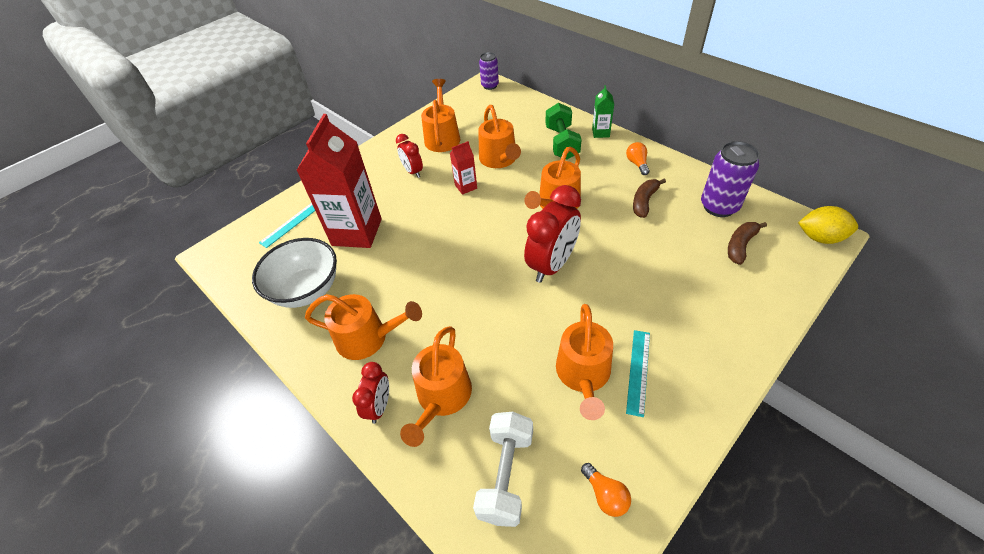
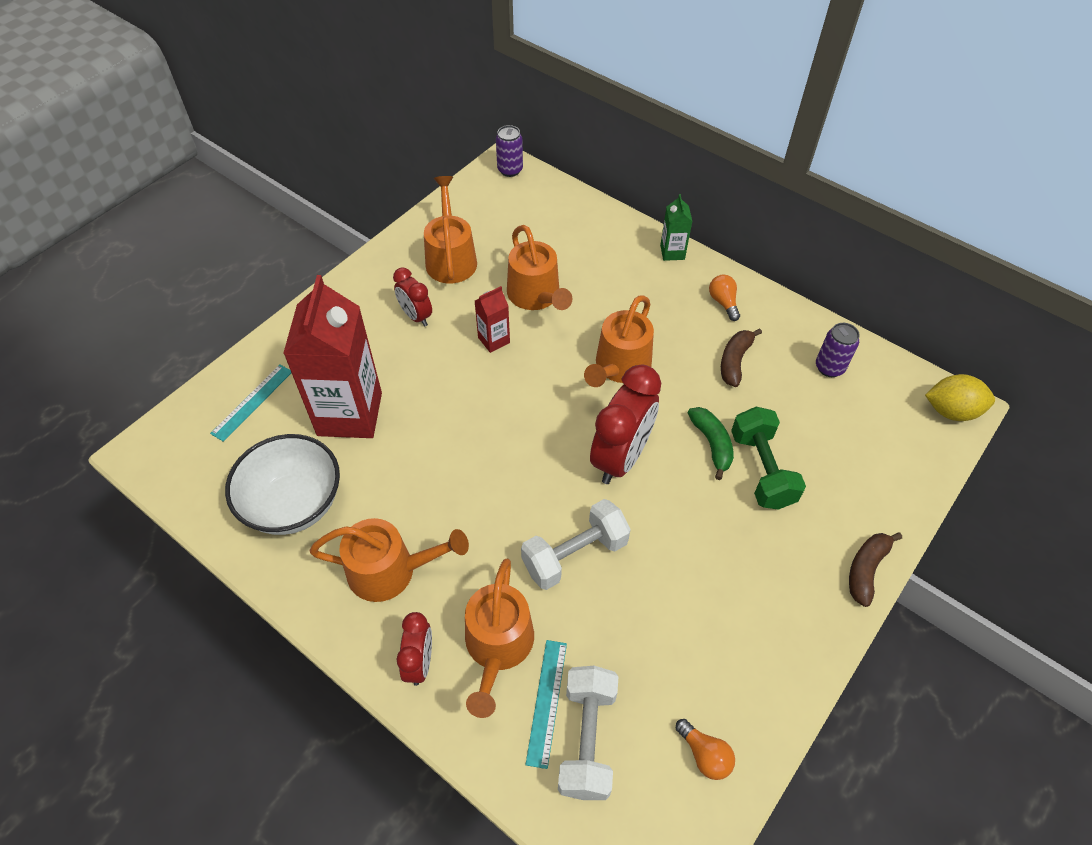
camera: 10 degrees left, 5 degrees up
(510, 332) = (574, 554): none -> white dumbbell
(562, 143) = (620, 269): green dumbbell -> green dumbbell (761, 469)
(583, 374) = (670, 607): orange watering can -> none
(623, 257) = (712, 444): none -> green banana
(638, 371) = (736, 600): turquoise ruler -> turquoise ruler (546, 702)
(719, 206) = (829, 367): purple can -> purple can, size x0.62
(740, 245) = (855, 424): brown banana -> brown banana (866, 569)

